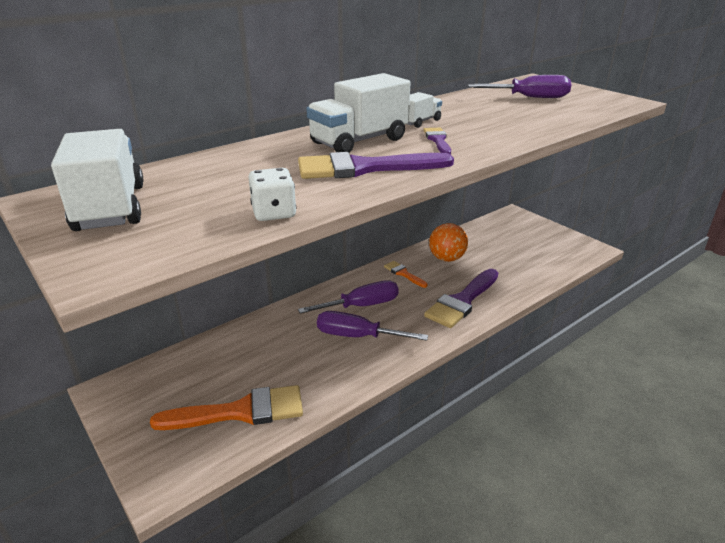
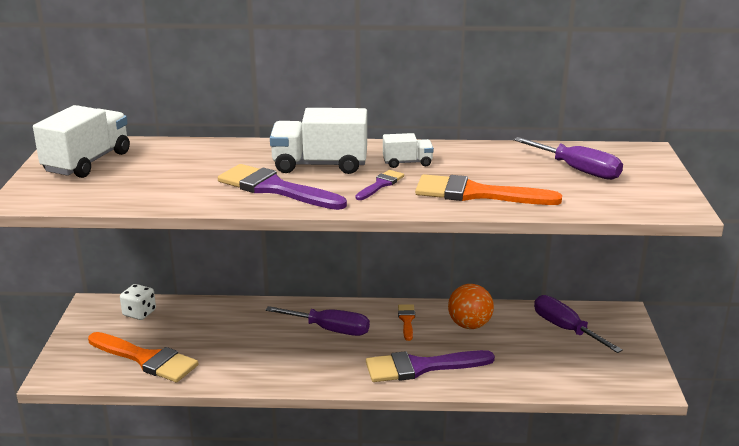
camera: 40 degrees right, 5 degrees down
(274, 213) = (158, 199): white dice -> white dice (139, 313)
(357, 336) = (291, 351): purple screwdriver -> purple screwdriver (565, 329)
(512, 126) = (476, 194): none -> orange brush

